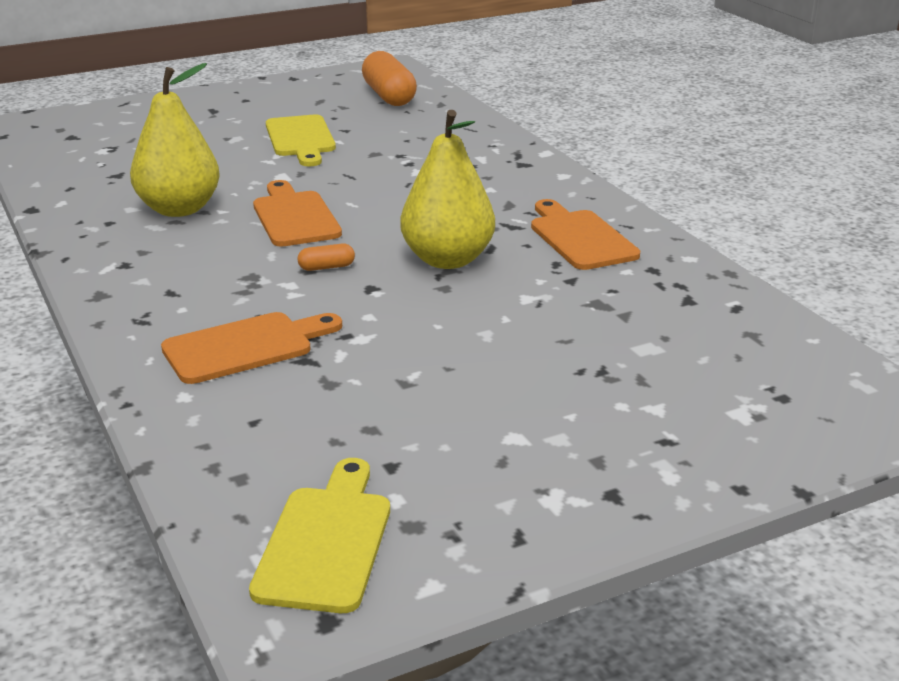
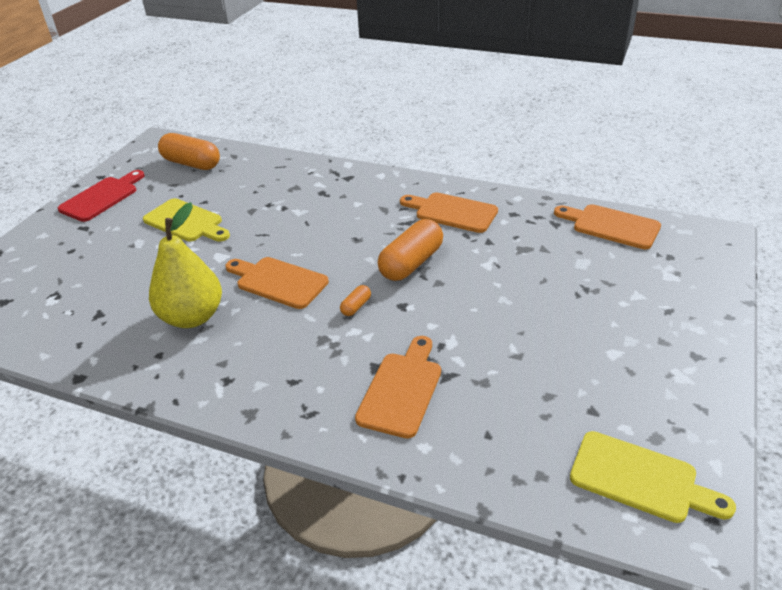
camera: 40 degrees left, 10 degrees up
(266, 94) = (102, 197): none -> red cutting board
(326, 542) = (640, 479): yellow cutting board -> yellow cutting board turned 150 degrees clockwise
(447, 260) = (411, 263): yellow pear -> orange capsule
(761, 334) = (611, 226): none -> orange cutting board

